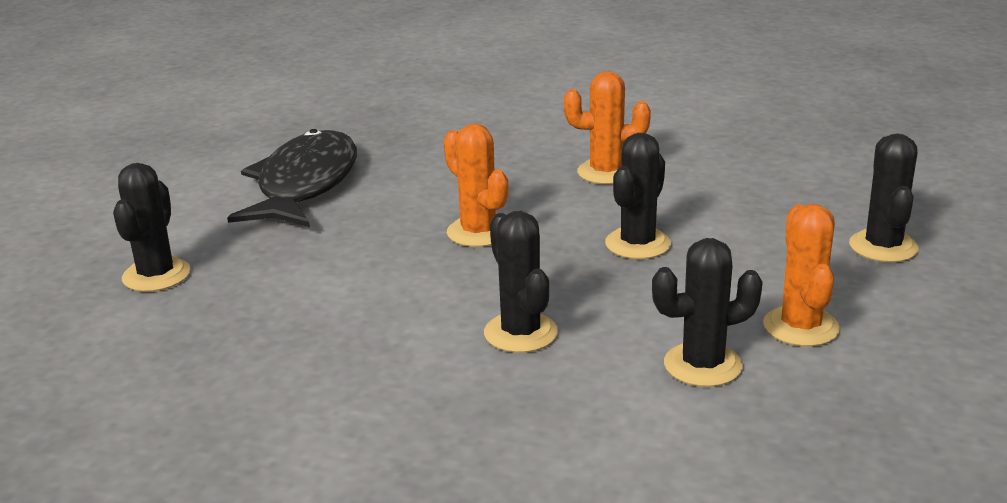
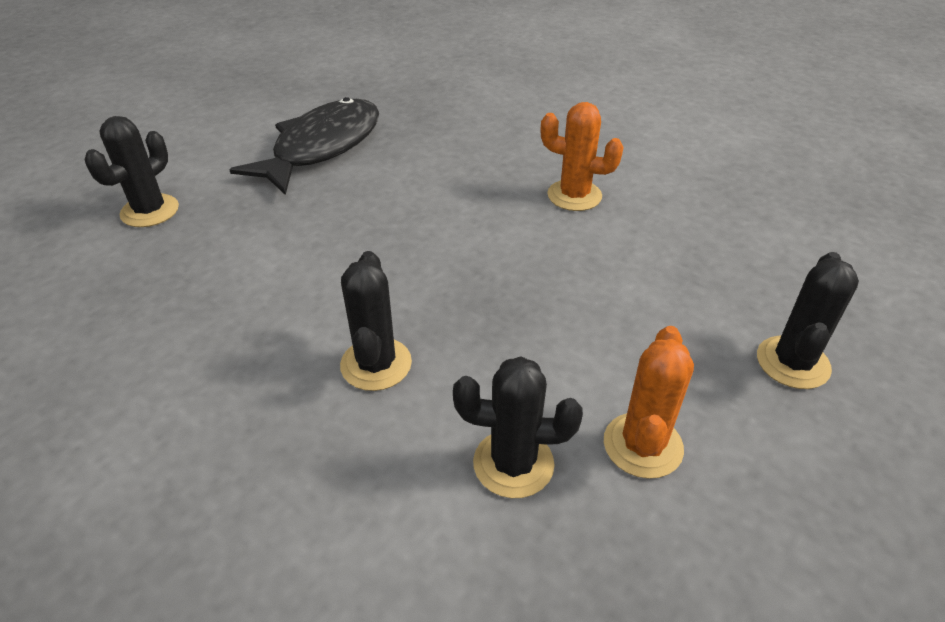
camera: 20 degrees right, 15 degrees up
(478, 232) = (420, 235): orange cactus -> none
(637, 244) = (549, 288): black cactus -> none

